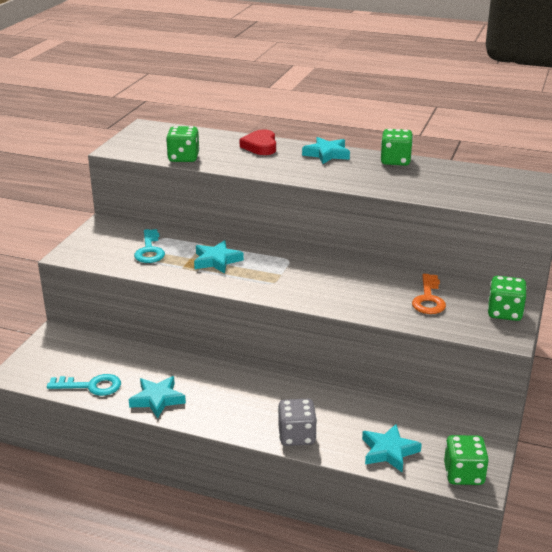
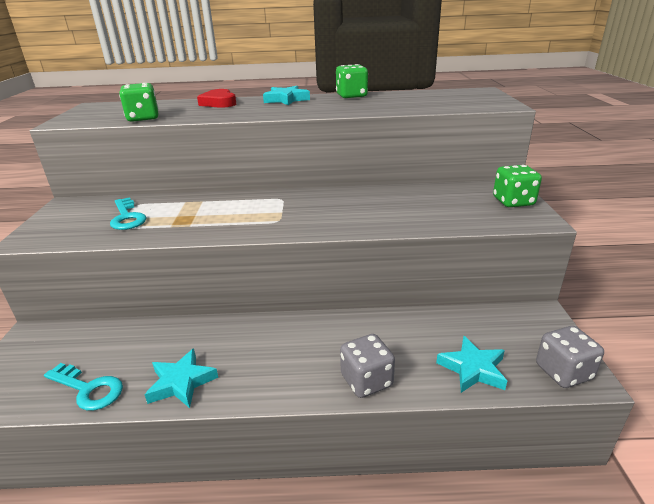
camera: 20 degrees left, 0 degrees up
(91, 386) = (88, 389): turquoise key -> turquoise key turned 45 degrees clockwise
(217, 260) = (207, 213): turquoise star -> none
(428, 299) = (438, 204): orange key -> none
(463, 474) = (563, 372): green dice -> grey dice

